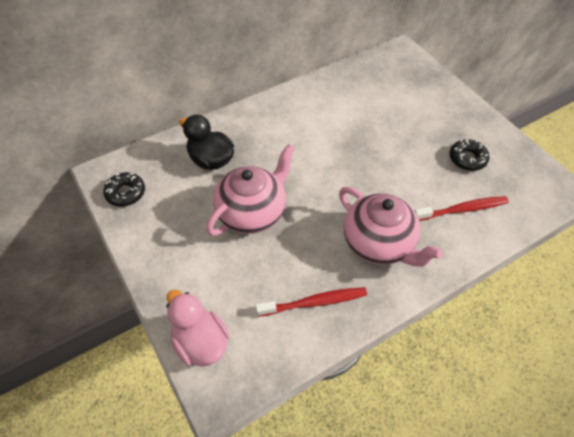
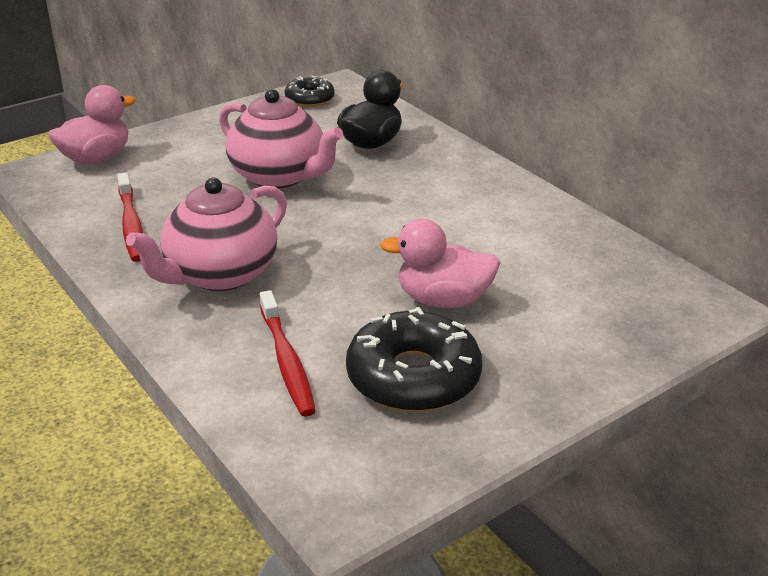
camera: 85 degrees right, 20 degrees down
(401, 141) = (443, 300): none -> pink duck
(467, 159) = (413, 377): black donut -> black donut, size x1.75

